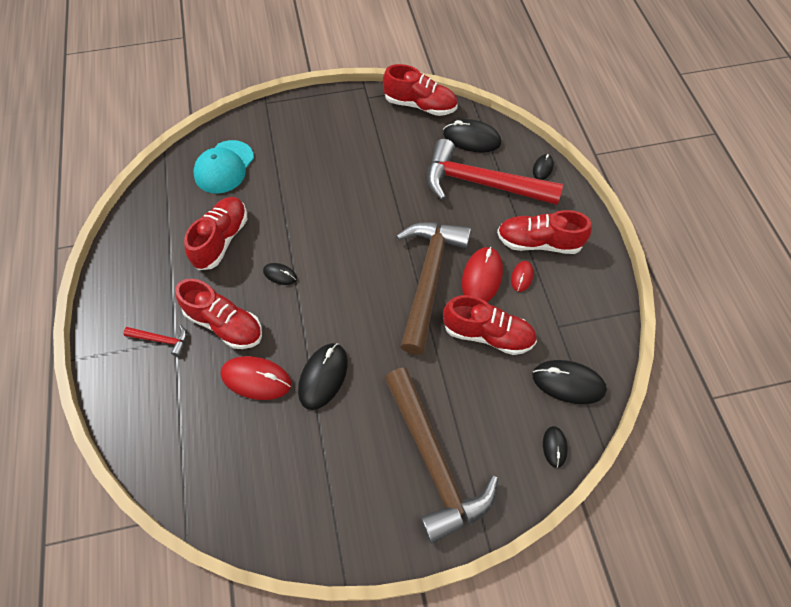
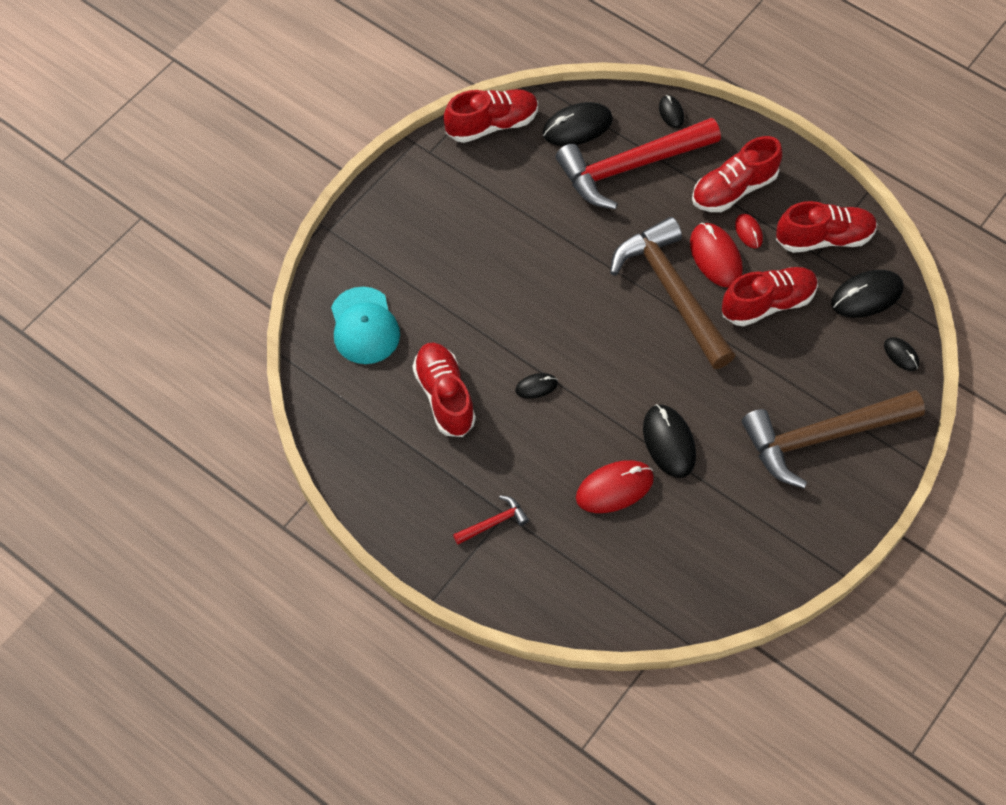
camera: 40 degrees left, 0 degrees up
(225, 324) = (535, 466): red shoe -> red shoe (824, 238)
(433, 461) = (822, 437): brown hammer -> brown hammer turned 135 degrees clockwise

